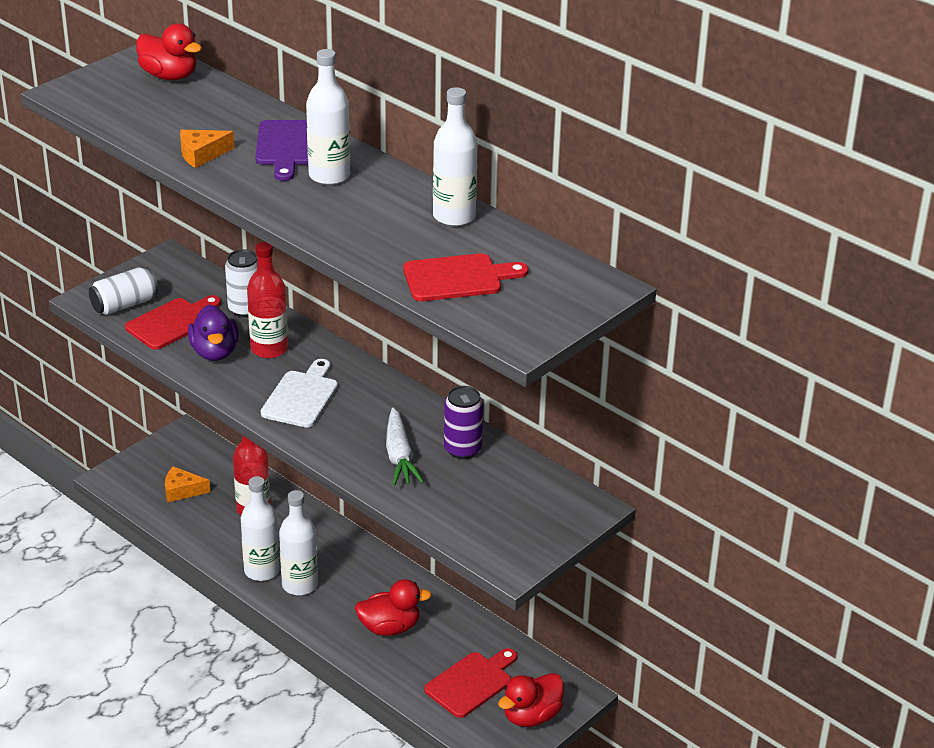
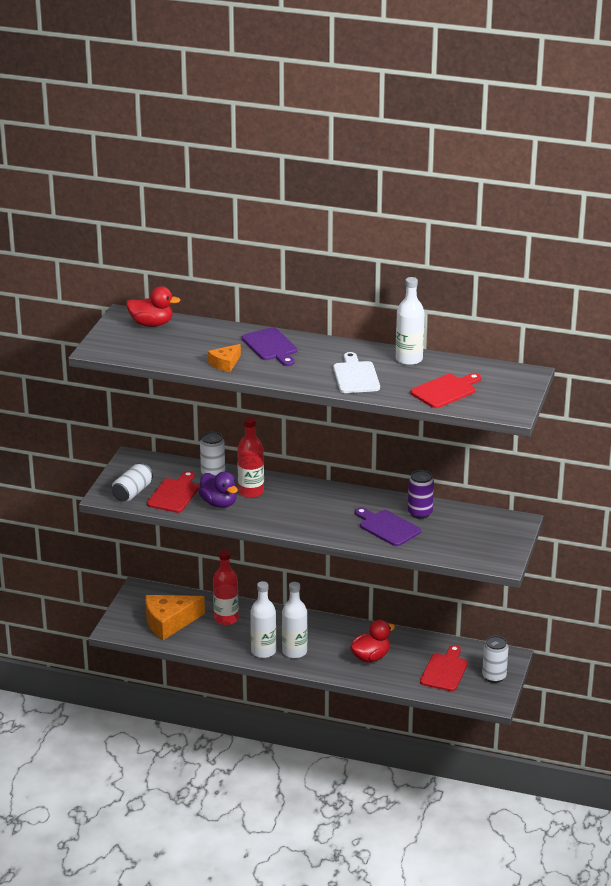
camera: 25 degrees left, 5 degrees down
(182, 491) = (169, 622): orange cheese -> orange cheese, size x1.84
(301, 397) = (297, 512): white cutting board -> white cutting board (355, 376)
(329, 176) = (314, 356): white bottle -> none
(399, 456) = (387, 527): white carrot -> purple cutting board
(531, 716) = (494, 676): red duck -> white can

